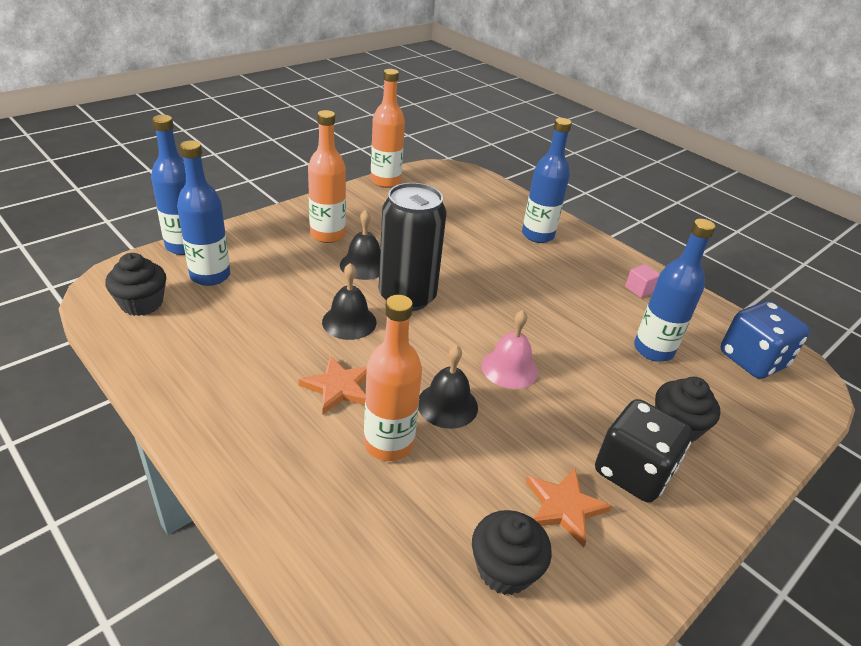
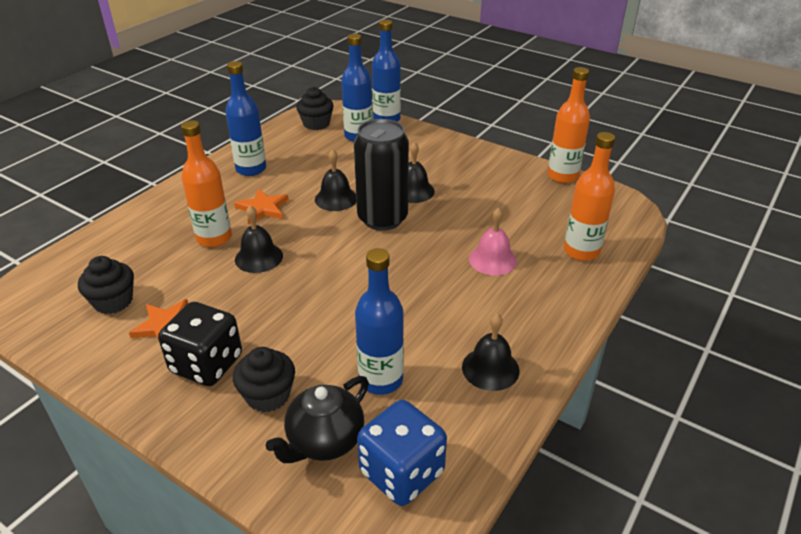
camera: 80 degrees right, 0 degrees up
(327, 235) = (445, 167): orange bottle -> orange bottle (581, 251)
(509, 368) = (313, 284): pink bell -> pink bell (492, 259)
(537, 235) = (545, 282): blue bottle -> blue bottle (251, 169)
(639, 289) = (490, 368): pink cube -> black bell
(727, 397) = (324, 441): none -> black teapot

